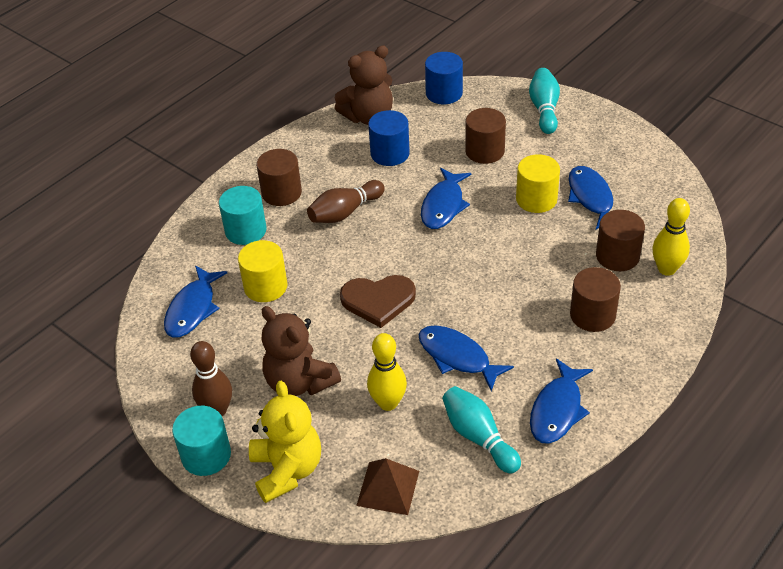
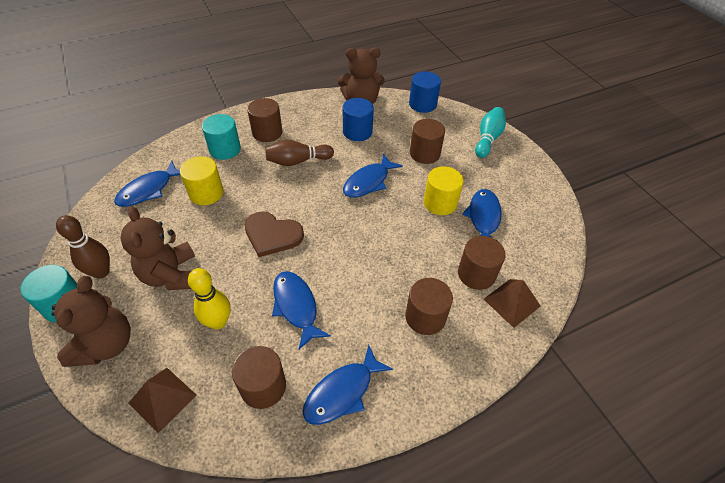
camera: 20 degrees right, 5 degrees up
(287, 470) = (106, 344): yellow teddy bear -> brown teddy bear
(478, 437) = (263, 386): turquoise bowling pin -> brown cylinder
(666, 269) = (511, 302): yellow bowling pin -> brown pyramid

